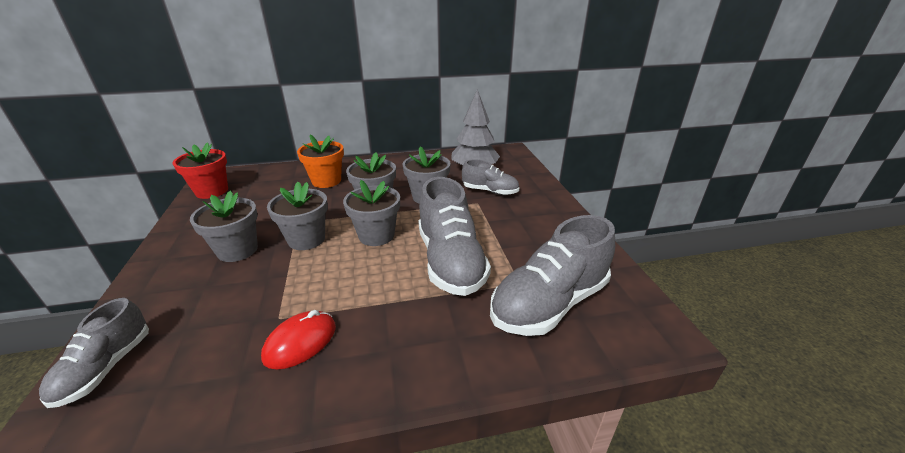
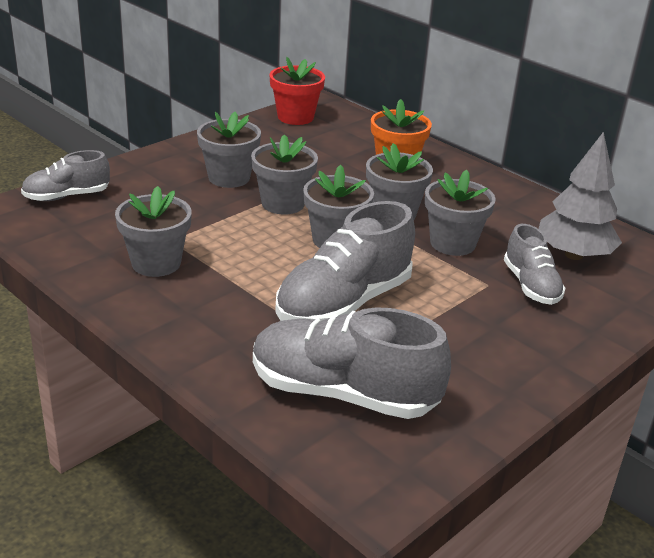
camera: 55 degrees right, 0 degrees up
(300, 342) = (156, 263): red mouse -> grey flower pot

